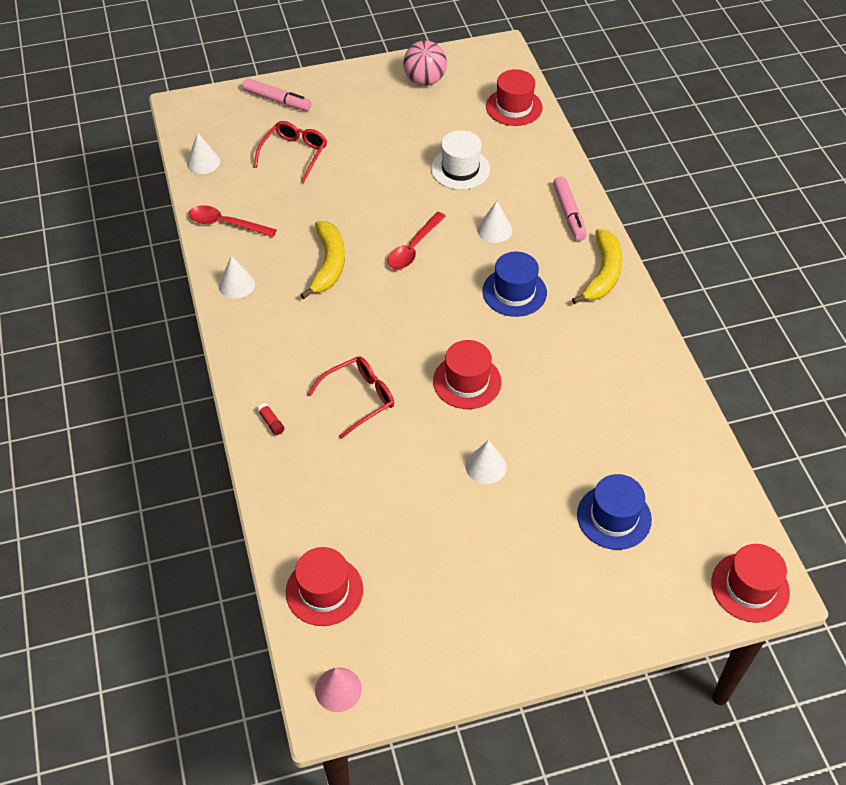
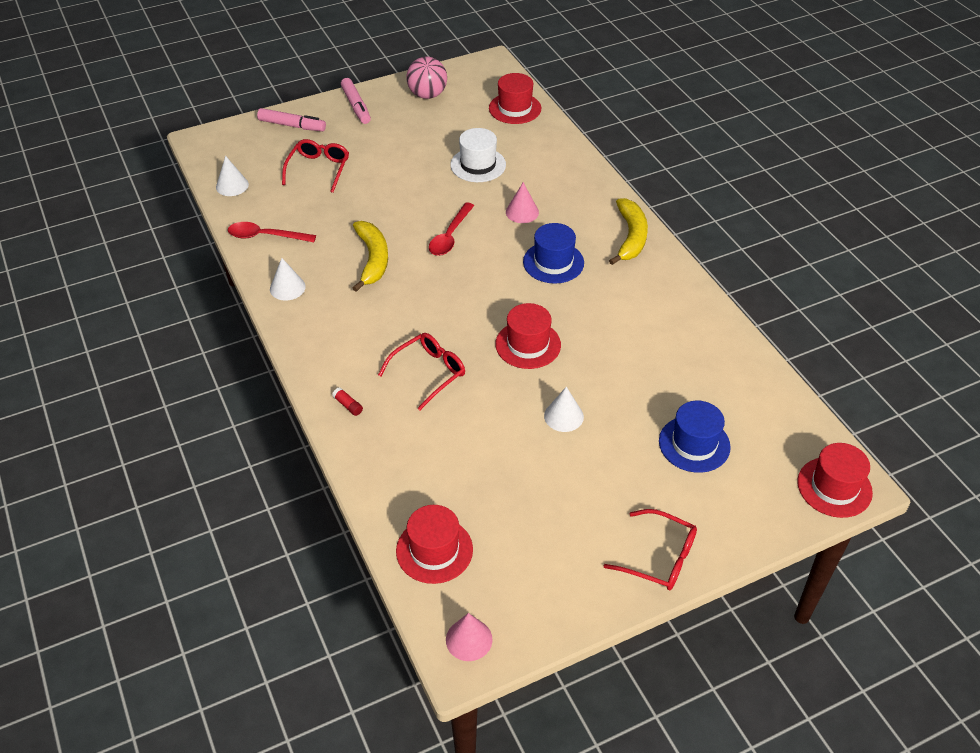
camera: 10 degrees left, 5 degrees down
(494, 230) = (522, 212): white cone -> pink cone
(548, 635) = (659, 558): none -> red glasses
(569, 213) = (587, 190): pink marker -> pink marker (356, 106)

